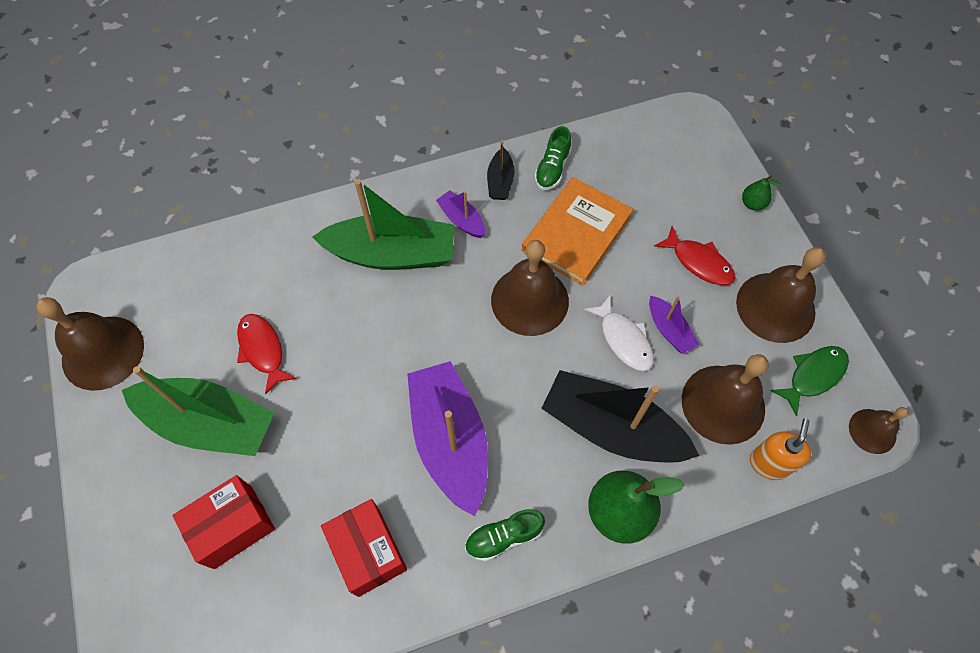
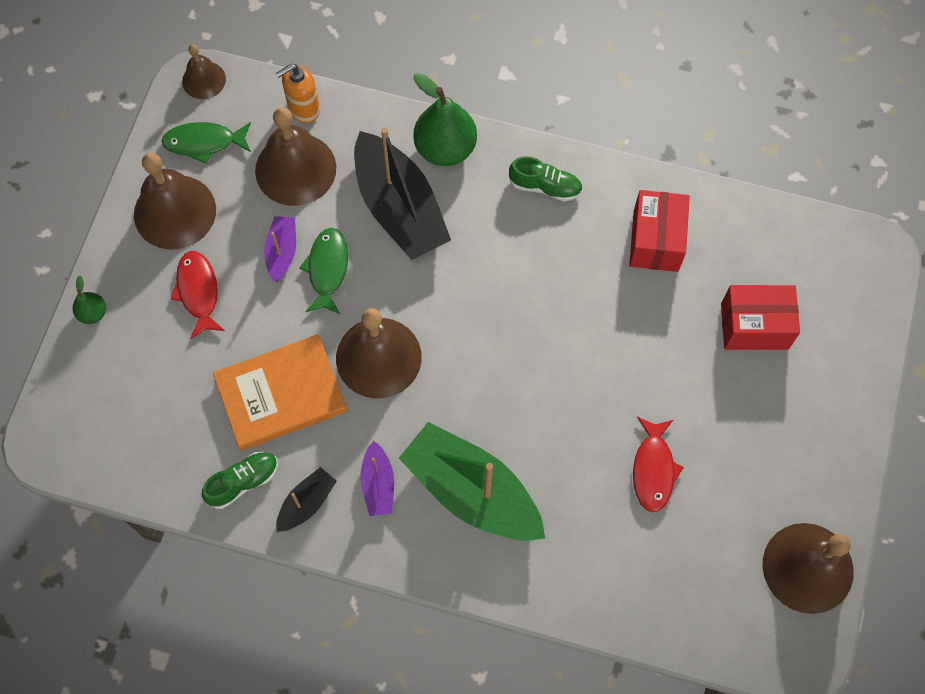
camera: 145 degrees left, 5 degrees up
(209, 423) = (735, 428): green boat -> none
(450, 440) = (537, 282): purple boat -> none
(623, 339) = (327, 269): white fish -> green fish

